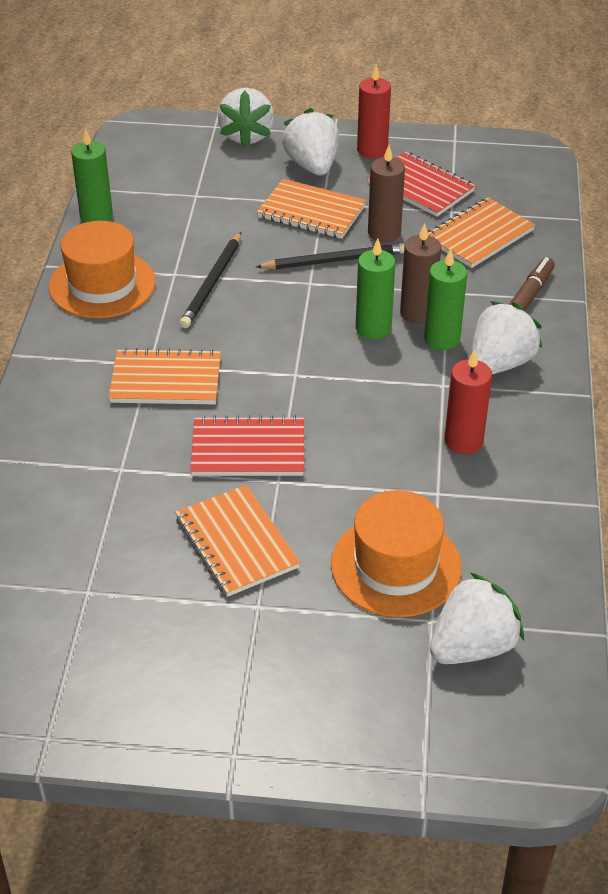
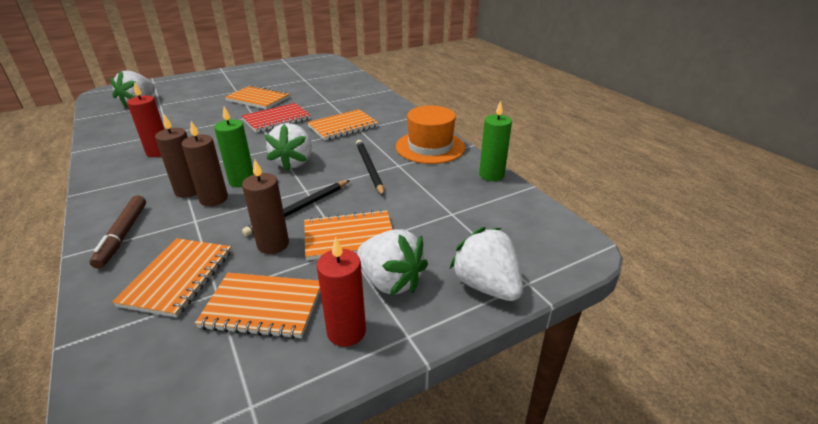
camera: 145 degrees right, 10 degrees down
(396, 566) = (182, 111): orange hat -> none
(420, 187) = (263, 307): red notebook -> orange notebook
(442, 339) = (189, 191): green candle -> brown candle
(500, 363) = (140, 191): white strawberry -> white strawberry (294, 162)

